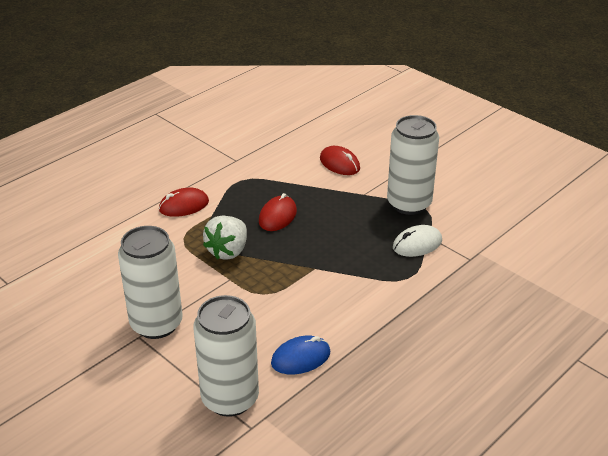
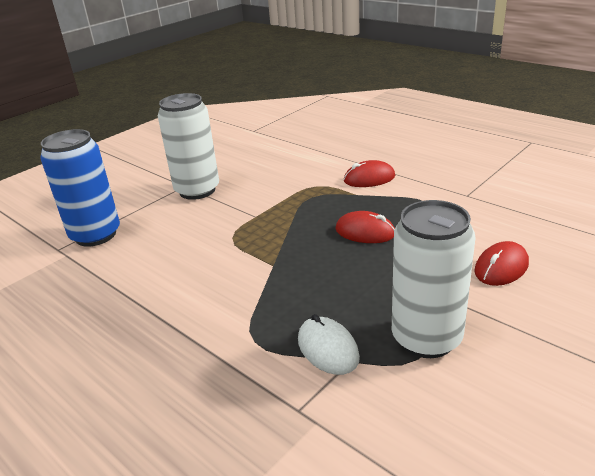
camera: 90 degrees right, 5 degrees down
(184, 205) = (369, 178): red mouse -> red mouse turned 75 degrees counterclockwise
(228, 251) = (298, 210): white strawberry -> none
(230, 398) = (95, 235): white can -> blue can
(301, 358) = (132, 267): blue mouse -> none

